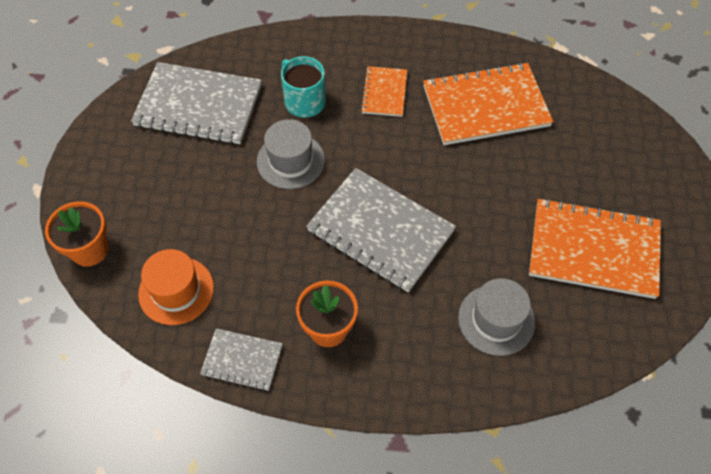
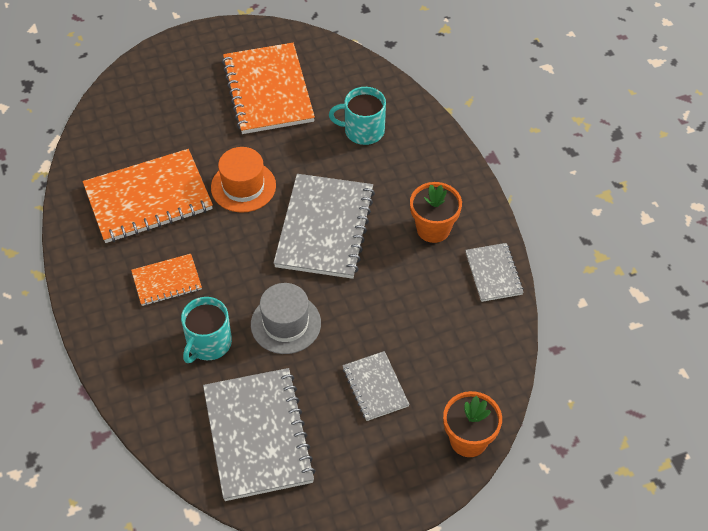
camera: 115 degrees left, 5 degrees down
(176, 290) = (465, 349): orange hat -> orange hat (243, 186)
(186, 202) = (375, 387): none -> grey notebook
(485, 106) = (148, 198): orange notebook -> orange notebook turned 75 degrees counterclockwise
(496, 320) = (363, 130): grey hat -> turquoise mug

